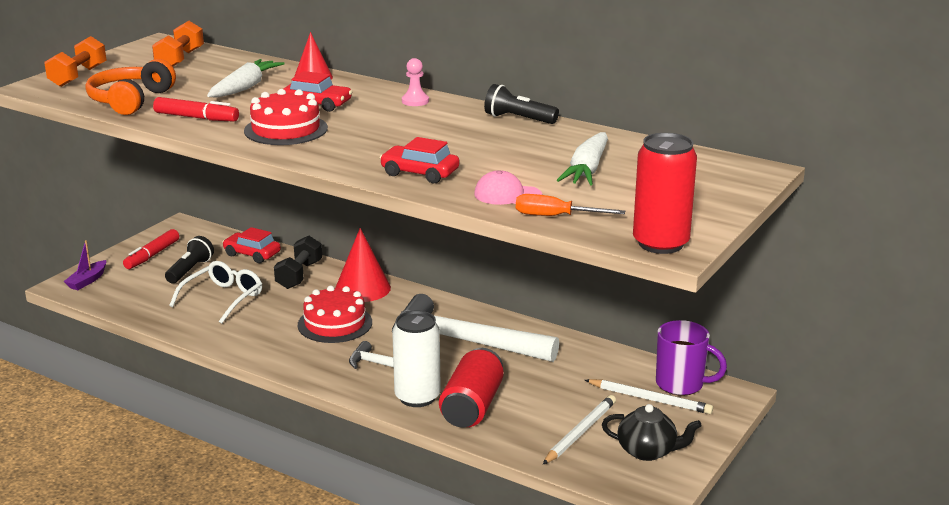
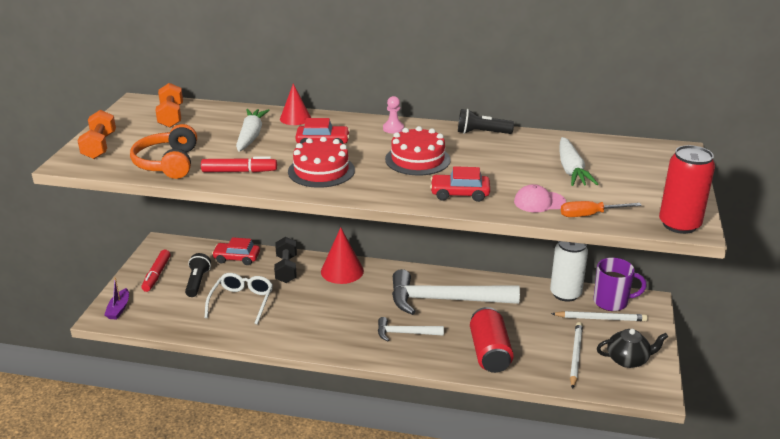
camera: 20 degrees left, 5 degrees up
(335, 323) = (343, 305): red cake -> red cake (417, 159)
(417, 397) = (446, 354): white can -> white can (565, 294)

